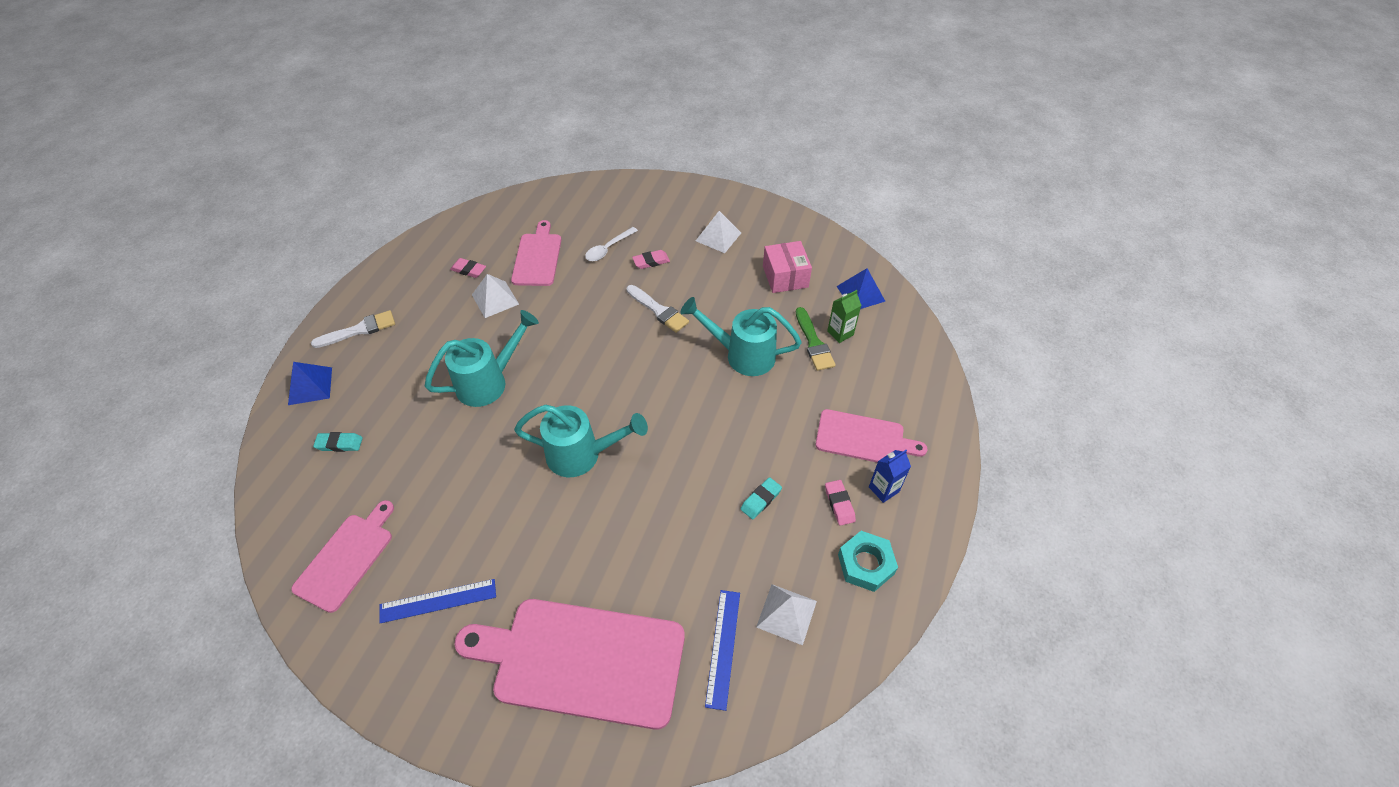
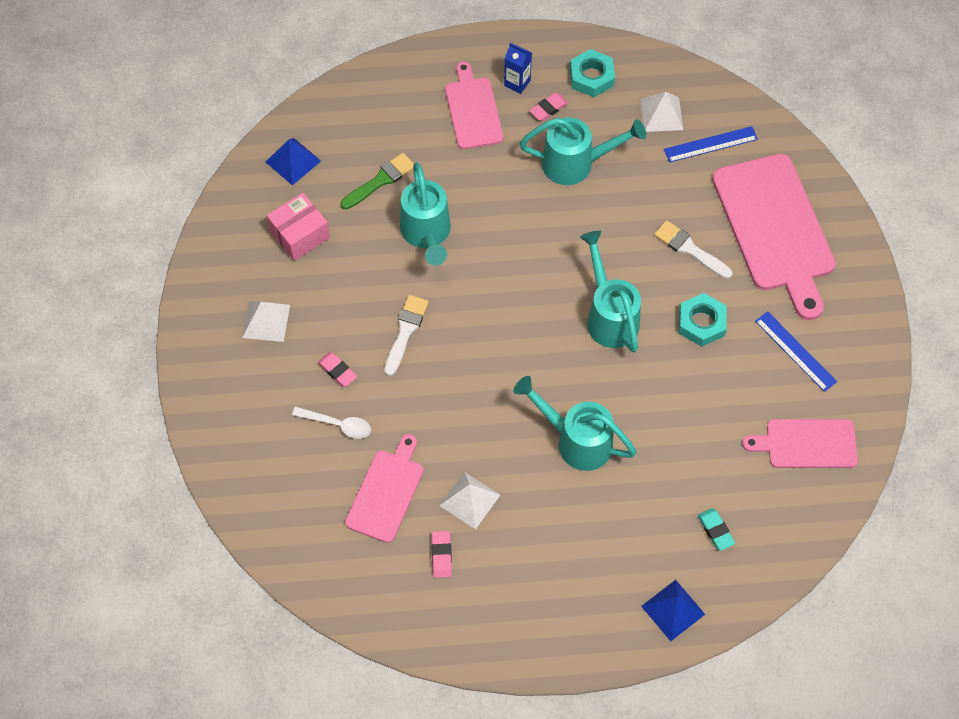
camera: 115 degrees left, 10 degrees up
(359, 330) = (582, 614): white brush -> white brush (689, 249)
(525, 528) = (701, 323): none -> turquoise nut
(537, 257) = (386, 492): pink cutting board -> pink cutting board turned 135 degrees clockwise
(760, 500) = (576, 164): turquoise eraser -> turquoise watering can
(840, 333) = (357, 163): green carton -> none

